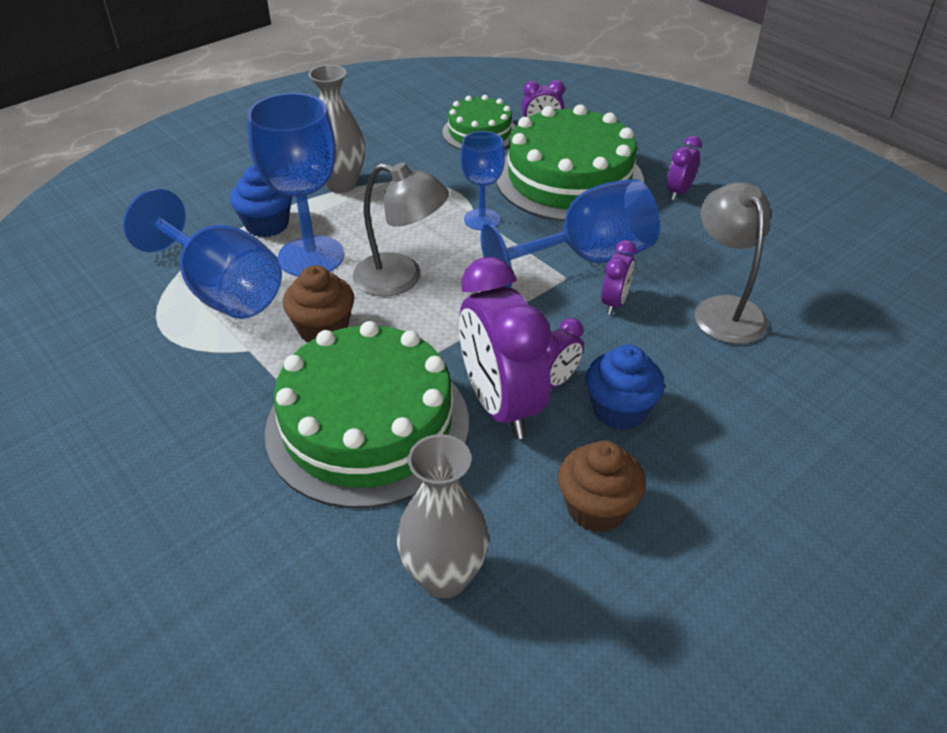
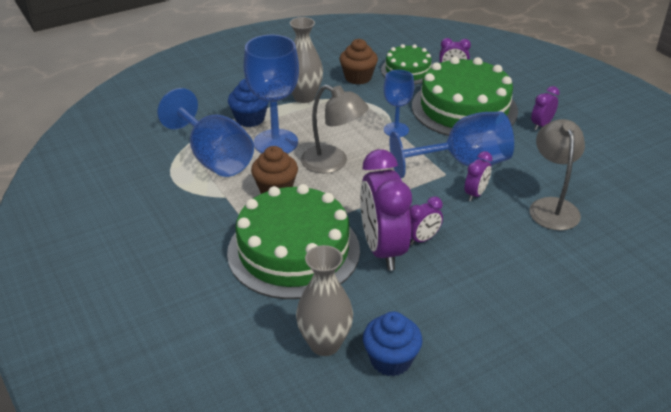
camera: 10 degrees right, 5 degrees down
(596, 508) = (431, 318): brown cupcake -> brown cupcake (358, 77)
(619, 410) = (461, 262): blue cupcake -> blue cupcake (391, 360)

